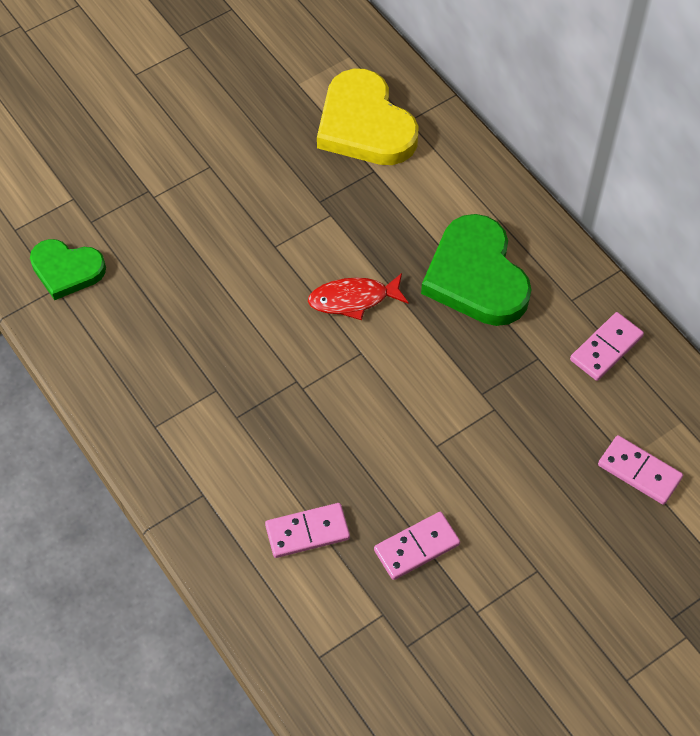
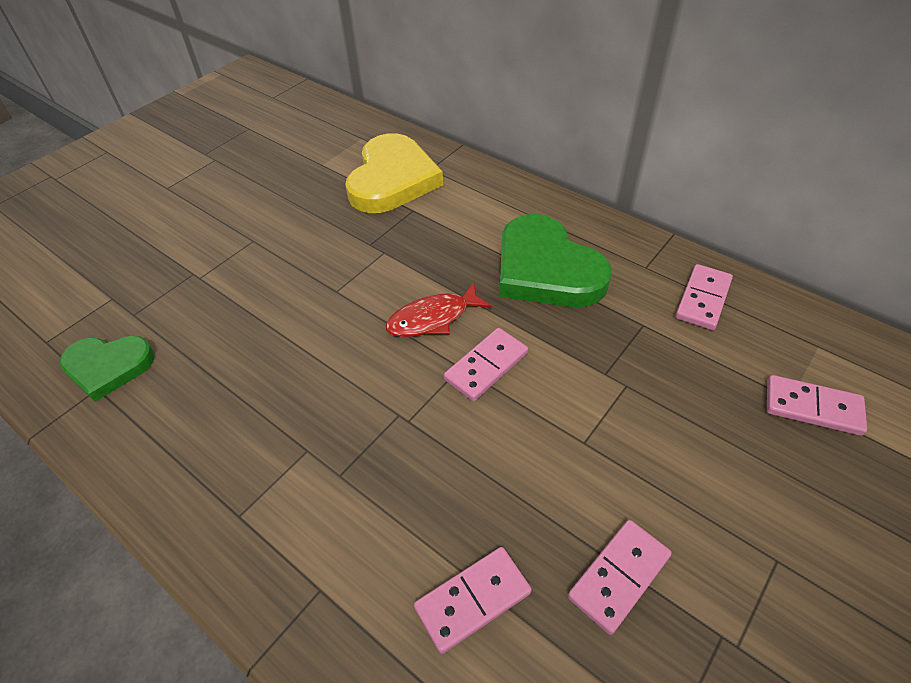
camera: 15 degrees left, 10 degrees down
(365, 125) = (392, 179): yellow heart -> yellow heart turned 120 degrees counterclockwise
(383, 358) = (486, 366): none -> pink domino

